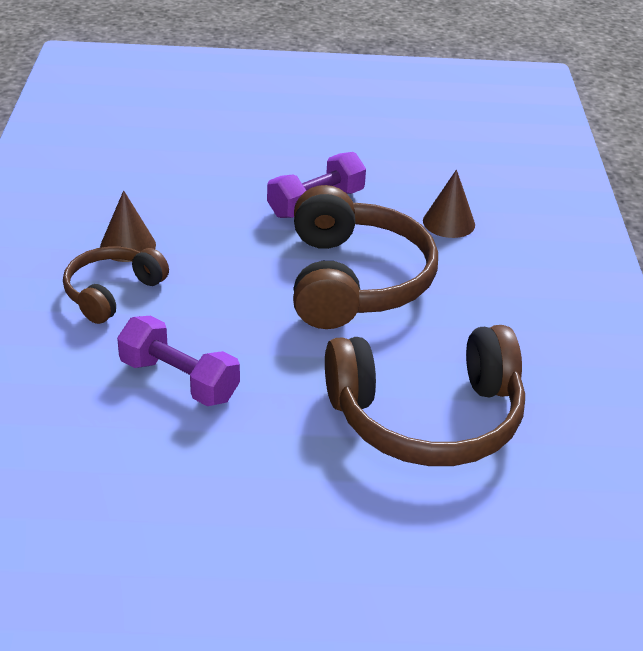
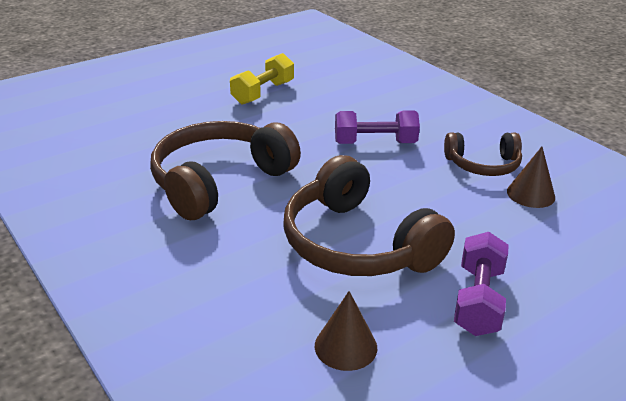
camera: 145 degrees right, 5 degrees down
(112, 293) = (483, 165): brown headphones -> brown headphones turned 90 degrees clockwise
(202, 578) = (263, 93): none -> yellow dumbbell

